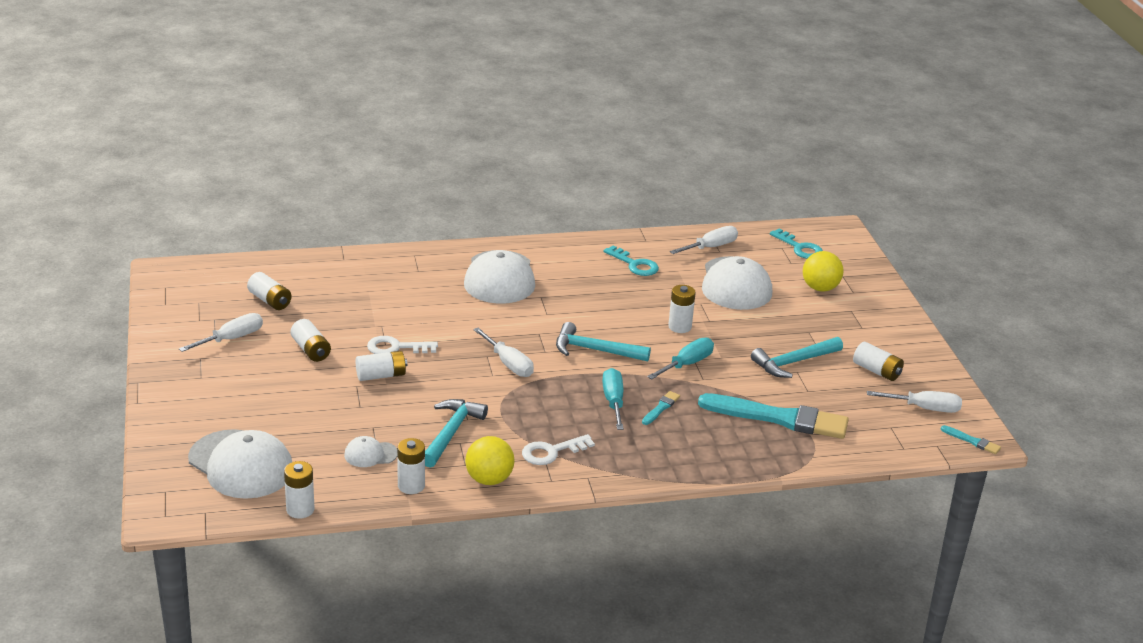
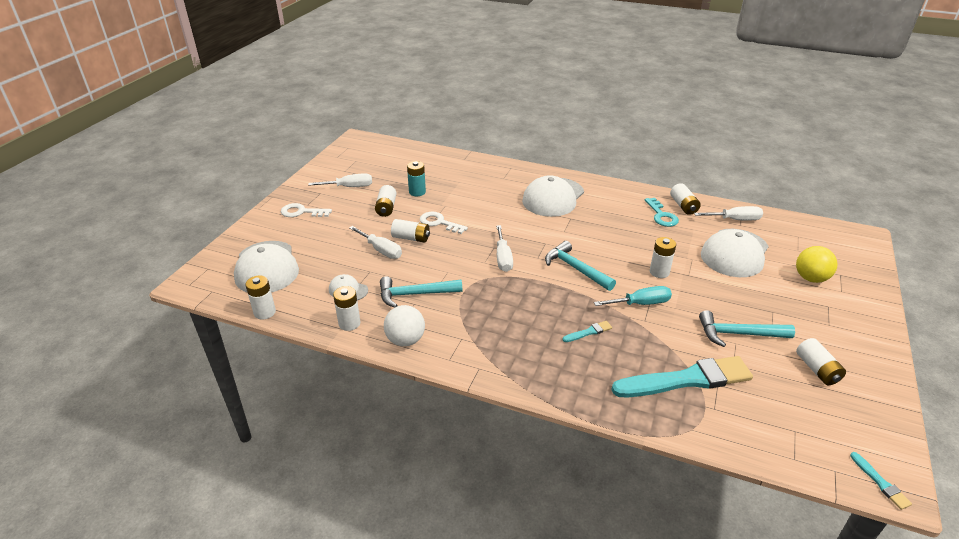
camera: 35 degrees right, 5 degrees up
(270, 300) = (395, 171): white battery -> white battery (683, 206)
(328, 319) = (417, 192): none -> turquoise battery
(451, 433) = (415, 294): turquoise hammer -> turquoise hammer turned 150 degrees counterclockwise
(489, 479) = (405, 340): yellow ball -> white ball
(551, 452) = (471, 336): white key -> white key (302, 212)
(613, 401) = (554, 313): turquoise screwdriver -> none
(779, 418) = (686, 379): turquoise brush -> turquoise brush turned 60 degrees counterclockwise
(799, 248) = (814, 241): turquoise key -> none
(924, 408) = (845, 425): white screwdriver -> white screwdriver (381, 250)

